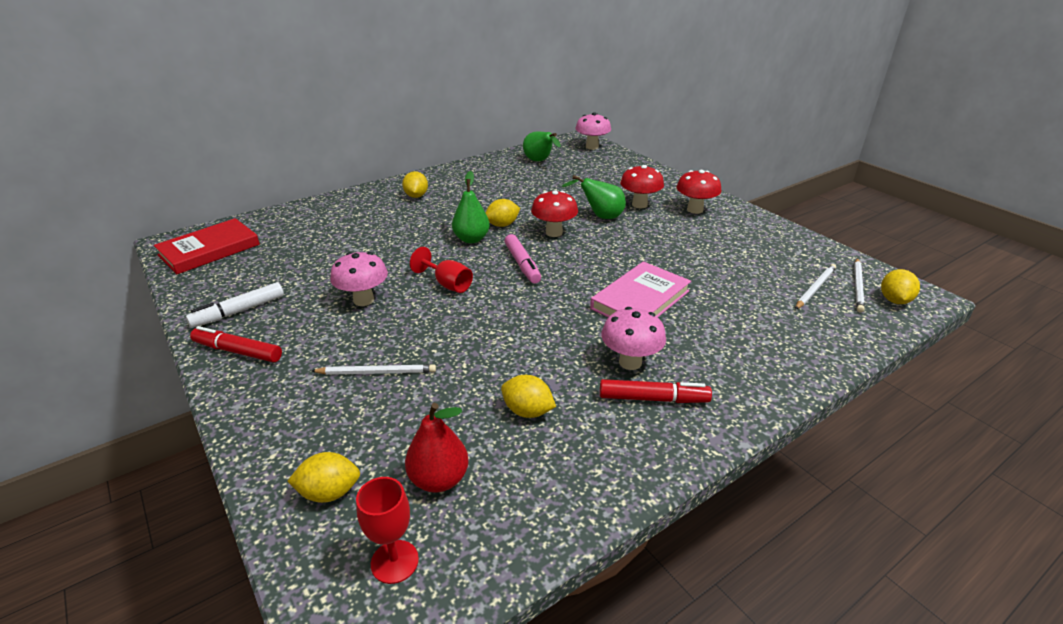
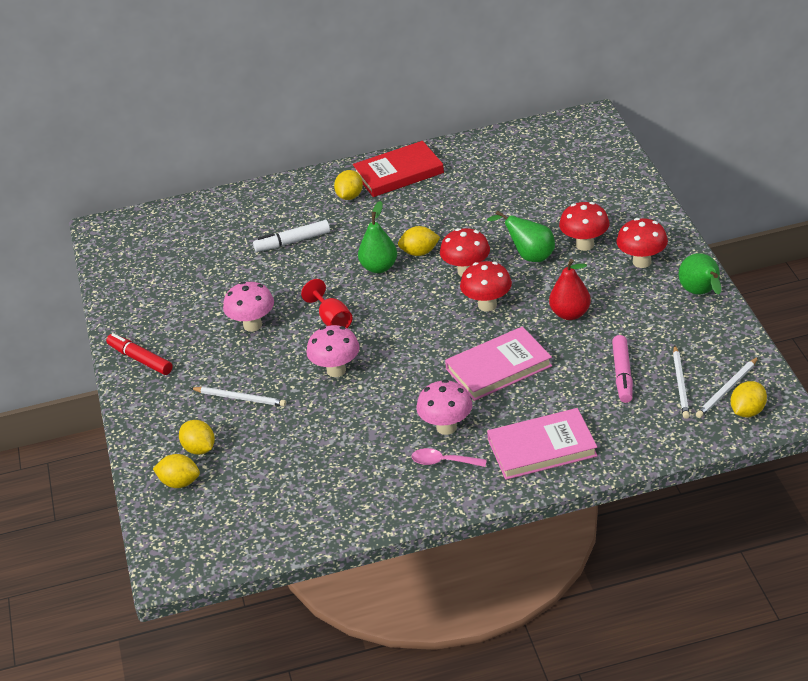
camera: 25 degrees right, 5 degrees up
(209, 250) = (133, 243): red book -> red book (398, 173)
(239, 311) = (147, 319): white marker -> white marker (292, 242)
(394, 561) = (207, 532): red goblet -> none
(439, 479) = (254, 489): red pear -> red pear (570, 314)
(522, 264) = (412, 308): pink marker -> pink marker (622, 374)
(527, 411) = (340, 453): yellow lemon -> yellow lemon (199, 449)
(540, 161) = (514, 157): green pear -> green pear (701, 293)
(591, 253) = (487, 305): none -> red mushroom
(592, 147) = (594, 137): pink mushroom -> pink mushroom (336, 370)
(653, 399) = (443, 462): red marker -> pink spoon
(744, 365) = (542, 448): none -> pink book
(815, 288) = (680, 384): white pencil -> white pencil turned 120 degrees clockwise

